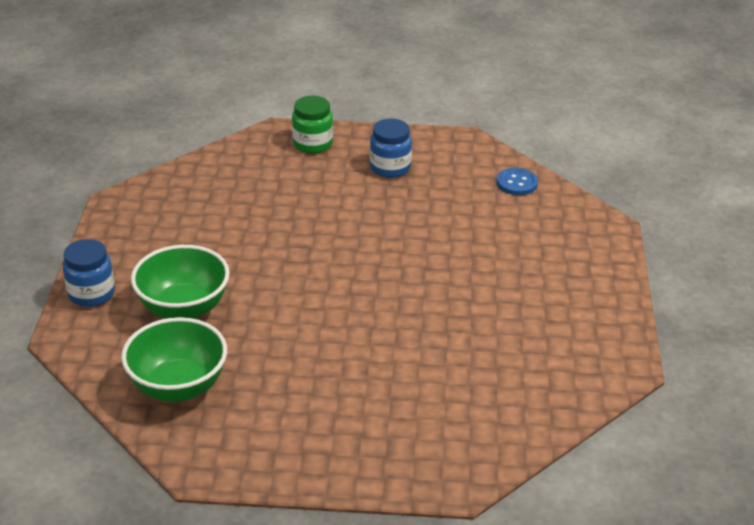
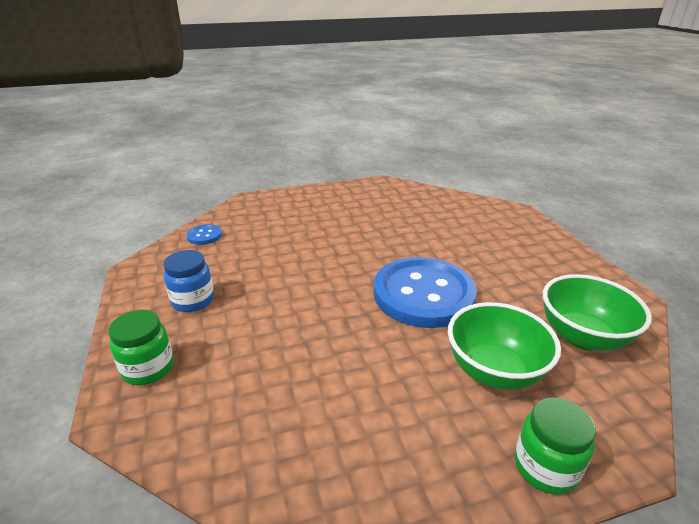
camera: 110 degrees left, 5 degrees down
(91, 294) = (545, 467): blue jar -> green jar
(312, 306) = (423, 294): none -> blue button

